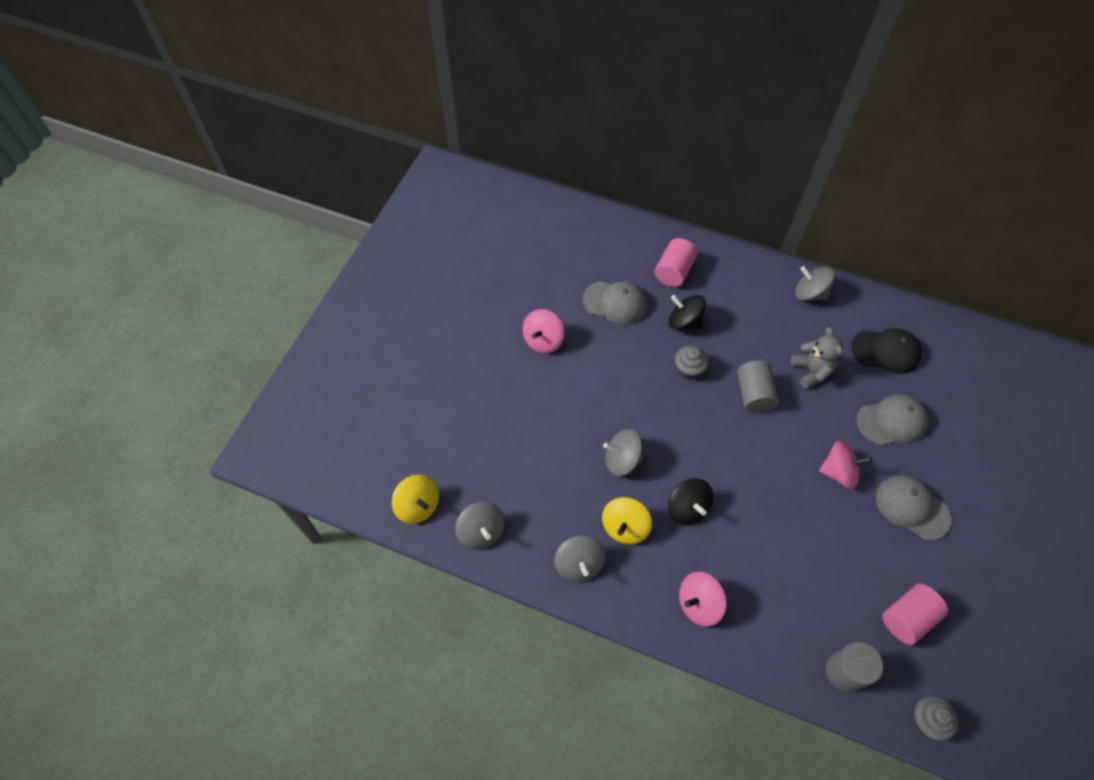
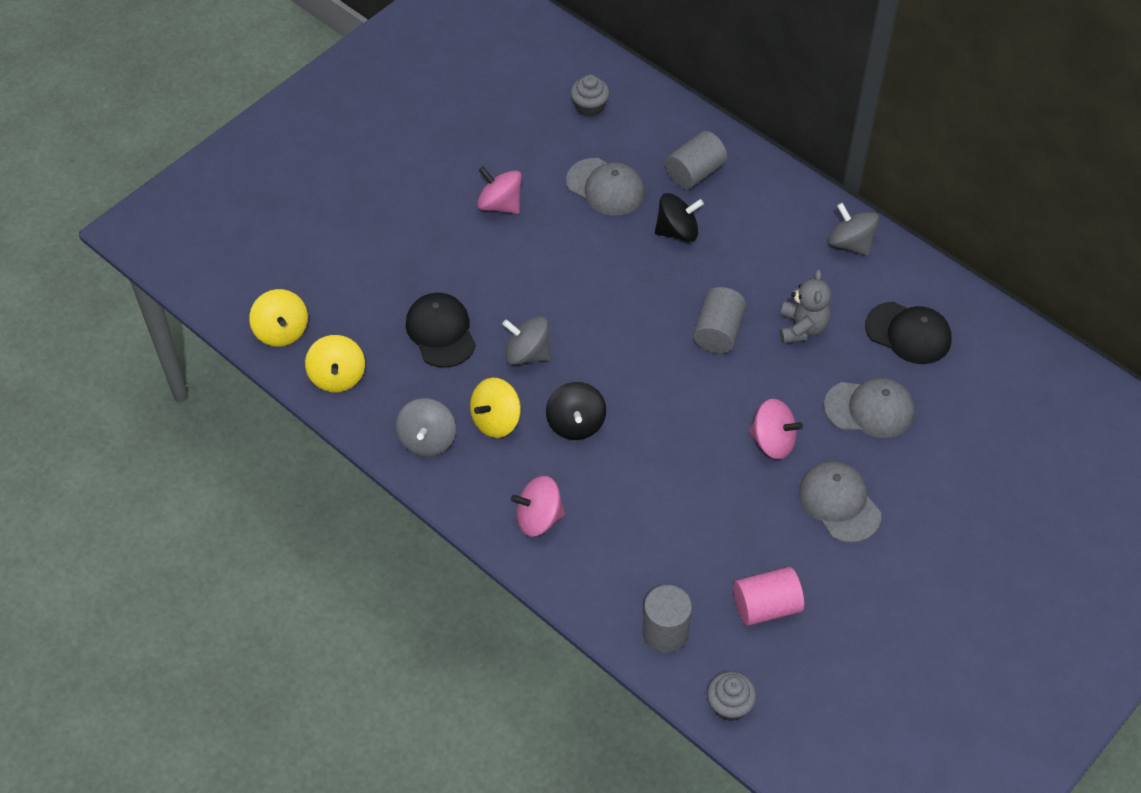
camera: 20 degrees right, 5 degrees down
(481, 531) = (337, 376): grey spinning top -> yellow spinning top
(543, 340) = (500, 204): pink spinning top -> pink spinning top turned 75 degrees clockwise
(546, 463) = (441, 332): none -> black cap
(673, 271) = (695, 173): pink cylinder -> grey cylinder
(684, 322) = (677, 231): black spinning top -> black spinning top turned 120 degrees clockwise
(689, 369) = (655, 284): grey cupcake -> grey cupcake (589, 107)

